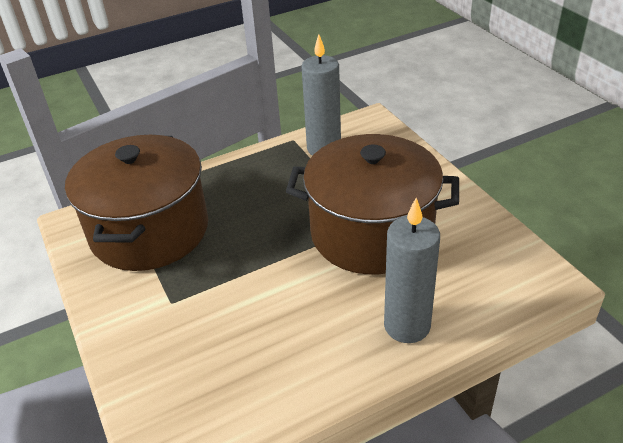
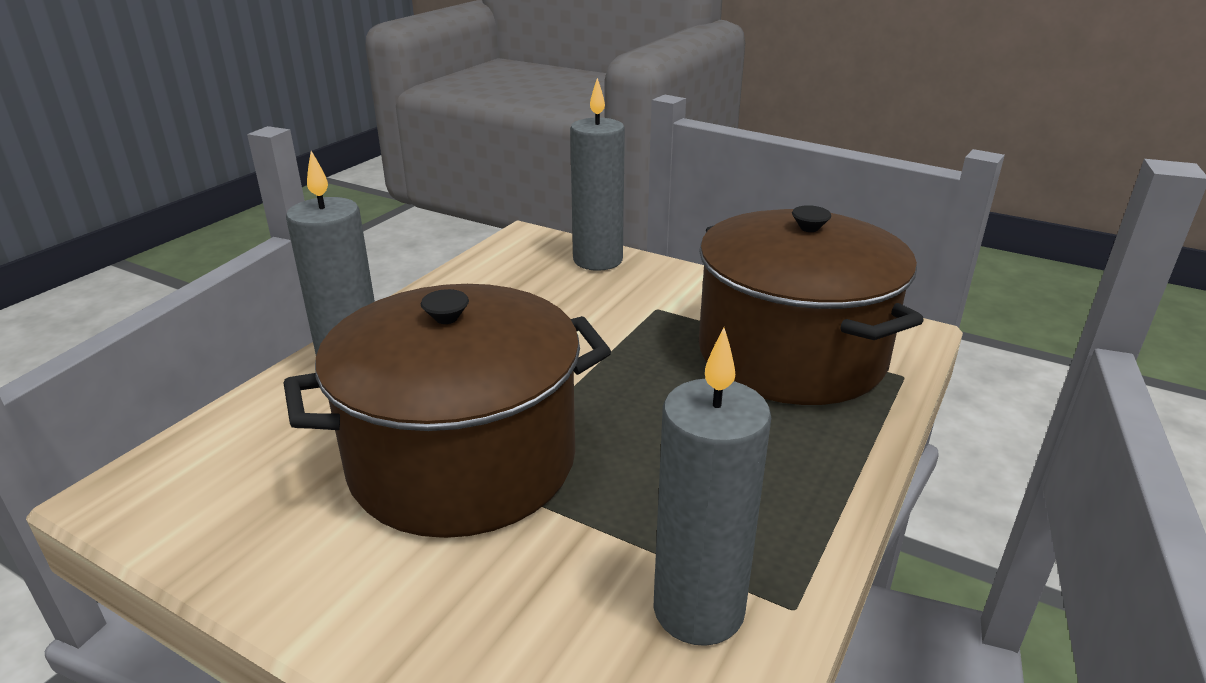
camera: 145 degrees right, 10 degrees down
(147, 384) = (597, 260): none -> grey candle

